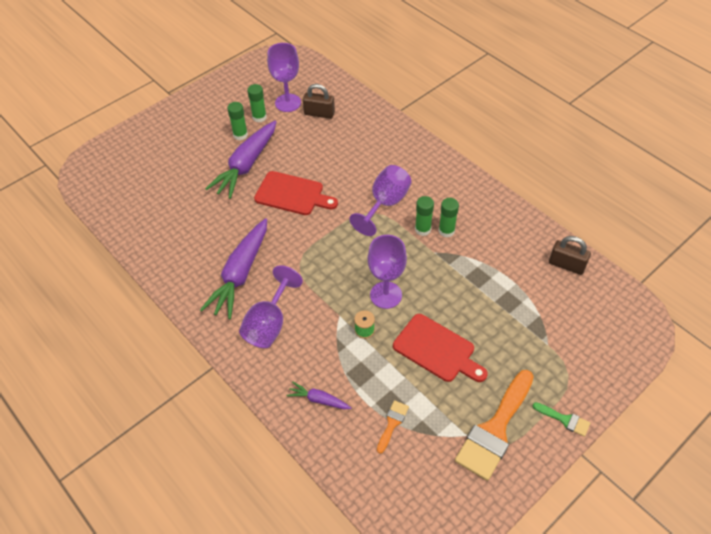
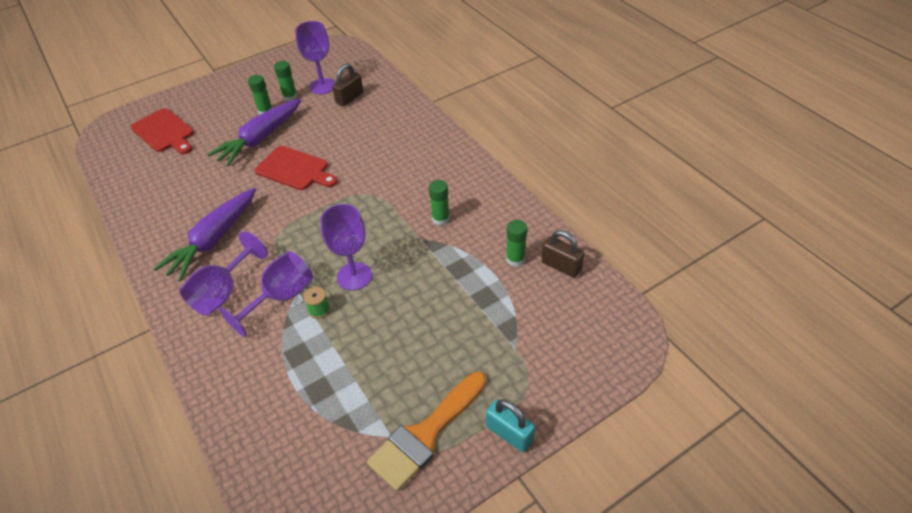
camera: 10 degrees right, 5 degrees down
(318, 400) = (243, 376): purple carrot -> none
(319, 113) = (349, 98): brown padlock -> brown padlock turned 75 degrees counterclockwise
(385, 204) = (385, 187): purple goblet -> purple goblet (281, 297)
(392, 423) = (313, 412): orange brush -> none
(422, 229) = (416, 215): green glue stick -> green glue stick (515, 259)
(437, 349) = (389, 339): red cutting board -> red cutting board (164, 132)
(564, 419) = (509, 434): green brush -> turquoise padlock

